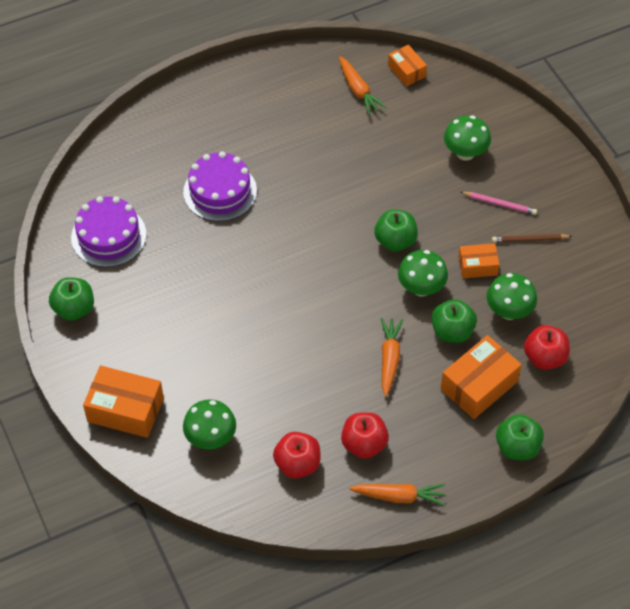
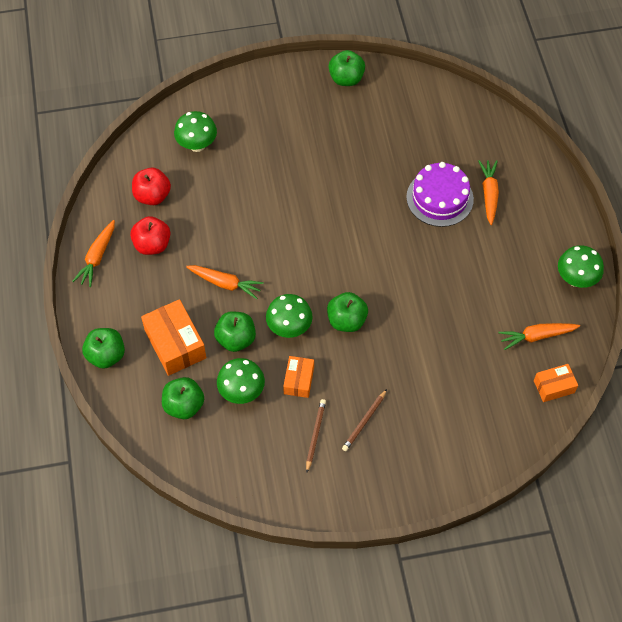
camera: 105 degrees right, 5 degrees up
(108, 236) = (412, 112): purple cake -> none
(125, 410) = (242, 96): orange box -> none
(203, 151) = (489, 194): none -> orange carrot
(465, 153) = (435, 409): green mushroom -> green mushroom (576, 279)
(500, 204) = (364, 421): pink pencil -> brown pencil
(544, 357) = (184, 405): red apple -> green apple

